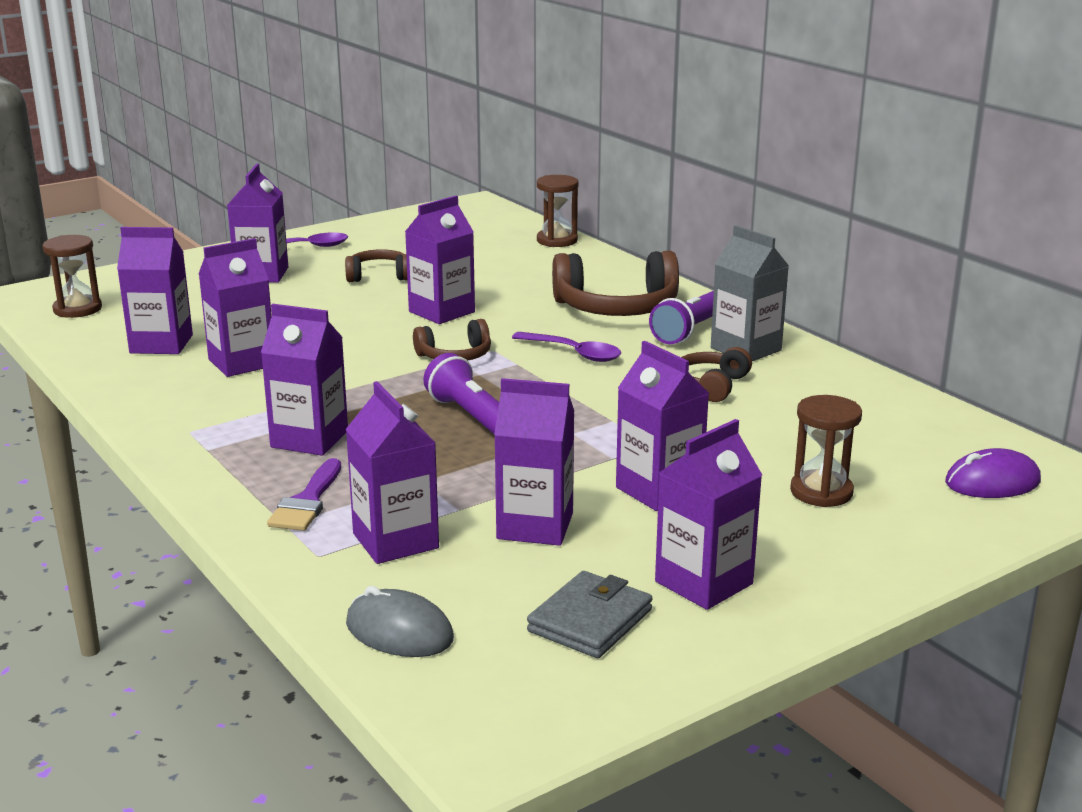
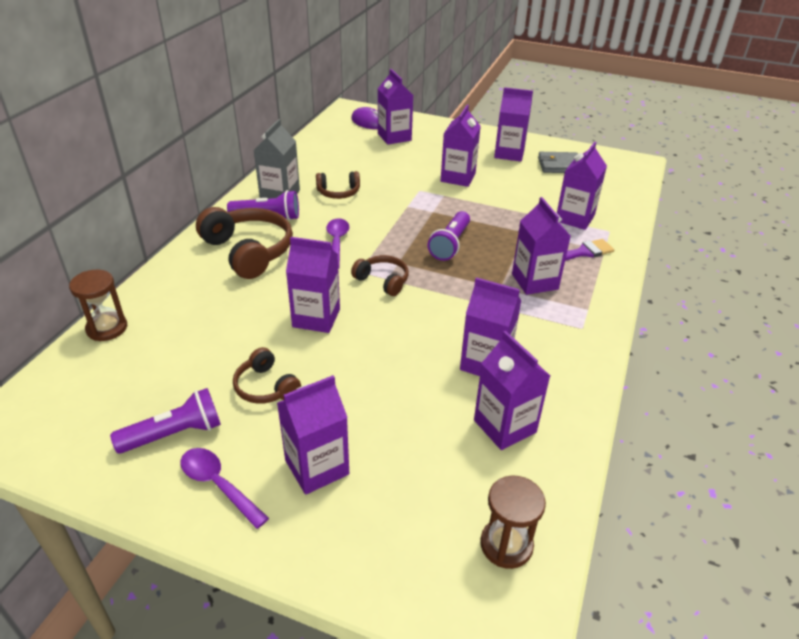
camera: 125 degrees left, 15 degrees up
(380, 244) = (175, 434): none -> purple flashlight
(399, 631) = (619, 195): grey mouse -> none
(535, 526) = (520, 193): purple carton -> purple carton (394, 137)
(821, 492) = (416, 148): brown hourglass -> none

